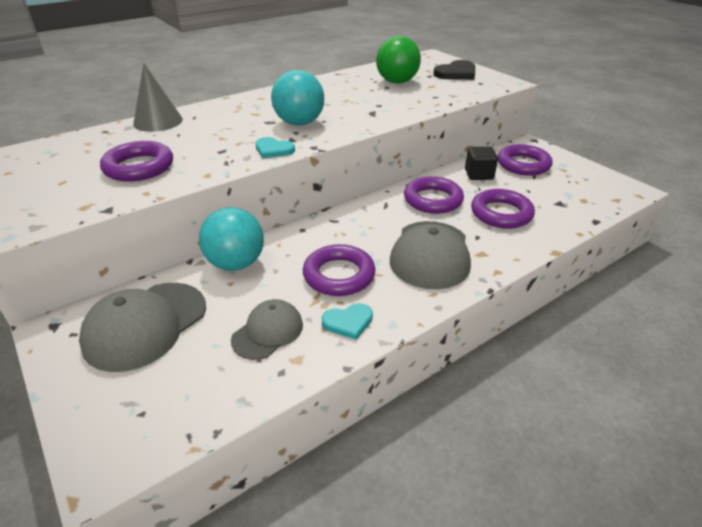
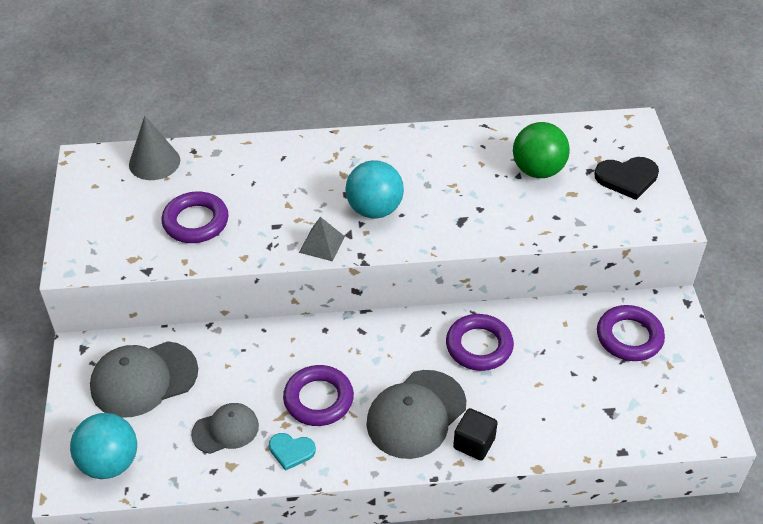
camera: 30 degrees right, 10 degrees up
(158, 121) = (246, 152): grey cone -> grey cone (154, 162)
(236, 263) = (243, 345): turquoise ball -> turquoise ball (110, 463)
(273, 150) = (321, 244): turquoise heart -> grey pyramid
(479, 174) = (562, 330): black cube -> black cube (474, 443)
(501, 213) = (532, 396): purple ring -> none

